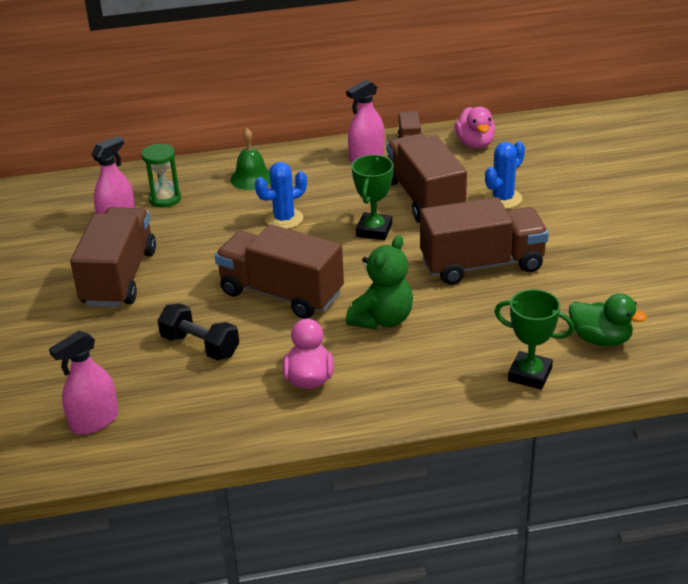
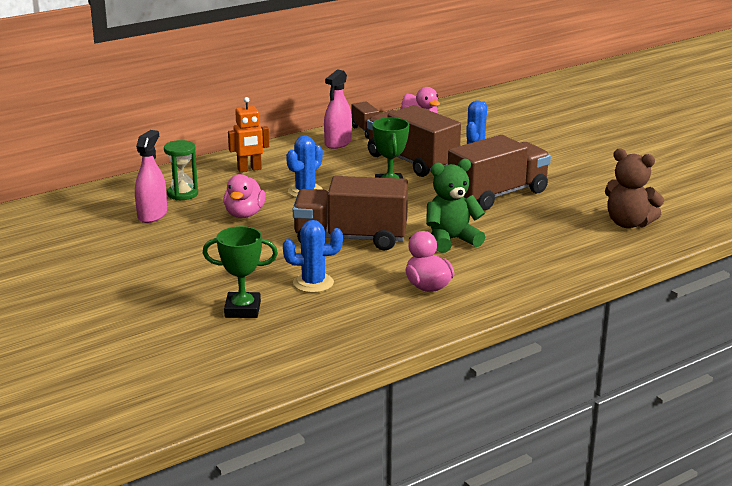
camera: 25 degrees left, 10 degrees down
(94, 421) = (267, 348): pink spray bottle -> none
(119, 278) = (193, 252): brown truck -> none
(200, 346) = (313, 283): black dumbbell -> blue cactus
(202, 238) = (244, 214): none -> pink duck
(251, 178) = (249, 169): green bell -> orange robot
(382, 319) = (451, 240): green teddy bear -> green teddy bear turned 120 degrees counterclockwise
(530, 374) = (597, 252): green trophy -> green trophy (242, 309)
(600, 339) = (628, 223): green duck -> brown teddy bear

